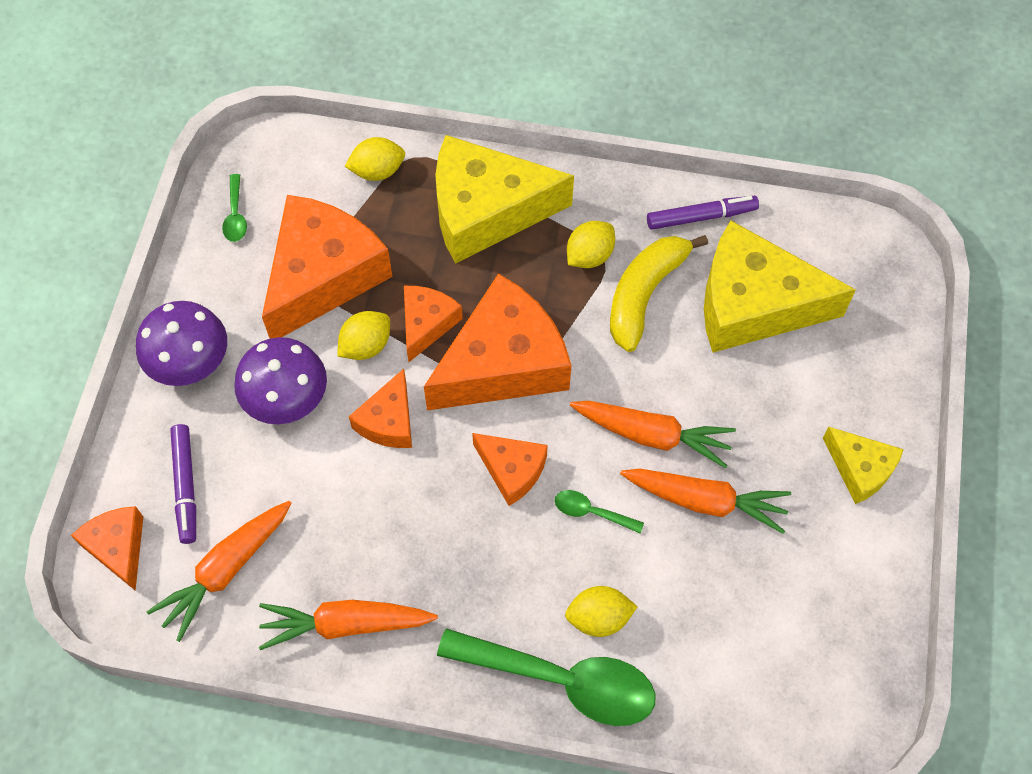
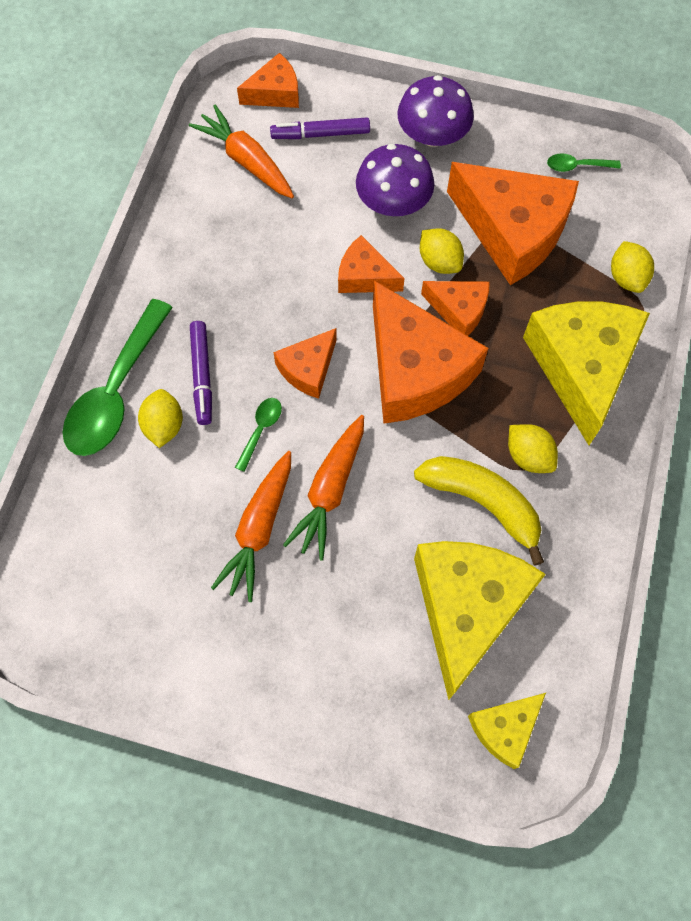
camera: 95 degrees right, 5 degrees up
(346, 624) = (190, 240): orange carrot -> none
(701, 217) = (574, 571): purple marker -> purple marker (202, 376)
(860, 469) = (274, 683): yellow cheese -> yellow cheese (505, 728)

